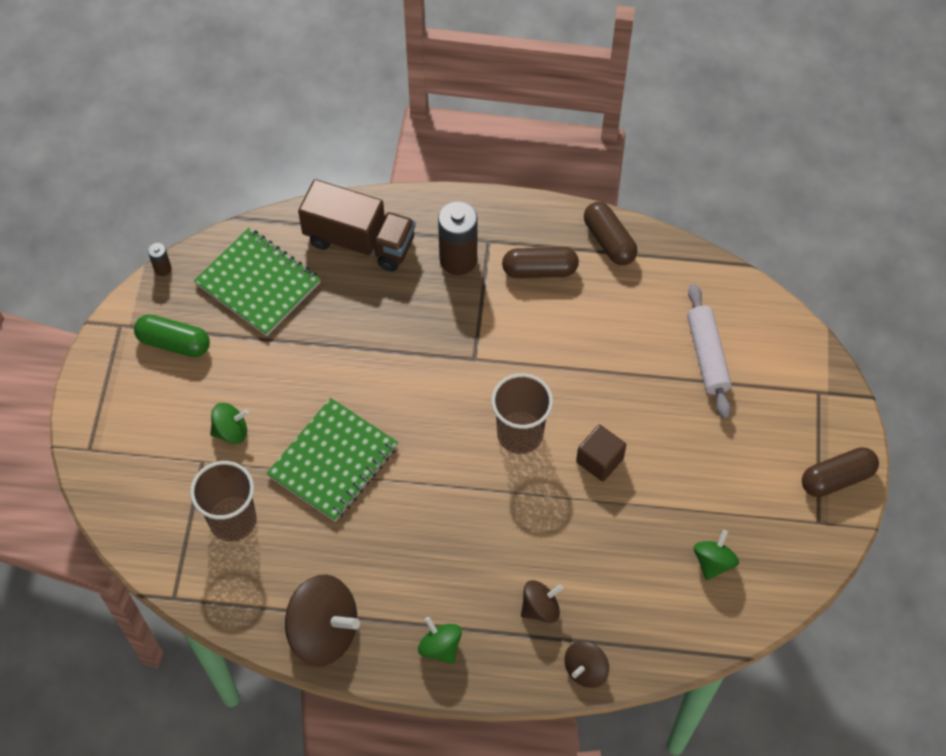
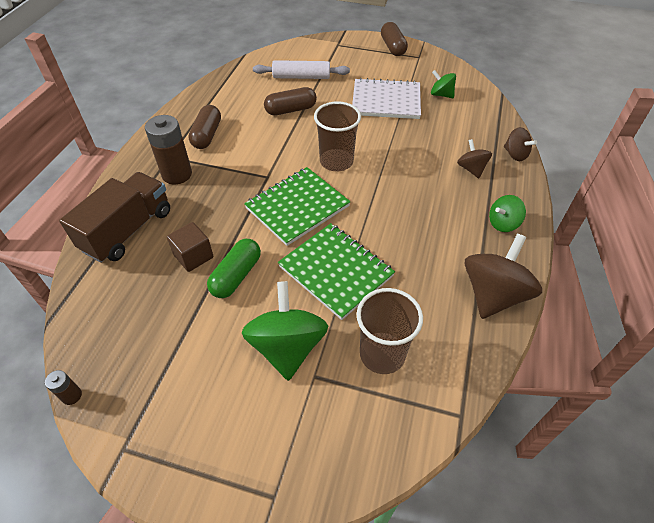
camera: 80 degrees left, 10 degrees down
(174, 343) = (169, 391): green capsule -> green capsule (236, 276)
(231, 431) = (287, 347): green spinning top -> green spinning top, size x1.84
(258, 283) = (134, 309): green notebook -> green notebook (297, 207)
(599, 460) = (364, 128): brown cube -> brown cube (193, 256)
(609, 241) = (200, 102): brown capsule -> brown capsule (291, 110)
(675, 482) = (386, 101): none -> white notebook

